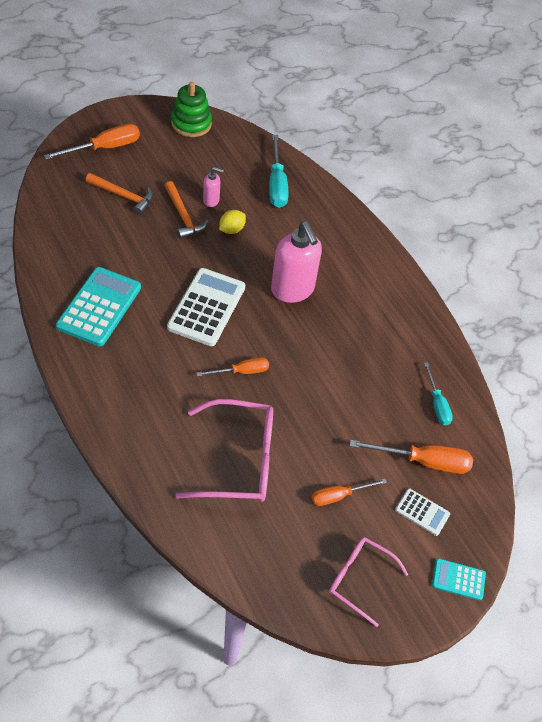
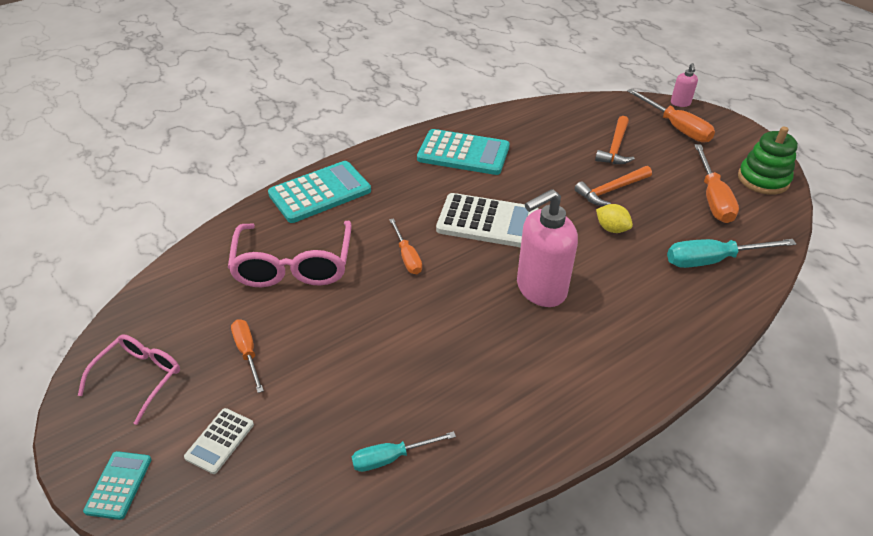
camera: 90 degrees right, 10 degrees down
(133, 434) = (320, 193): none -> turquoise calculator
(211, 200) = (648, 208): pink soap dispenser -> pink soap dispenser (680, 103)
(423, 461) = (295, 441): orange screwdriver -> orange screwdriver (712, 198)

